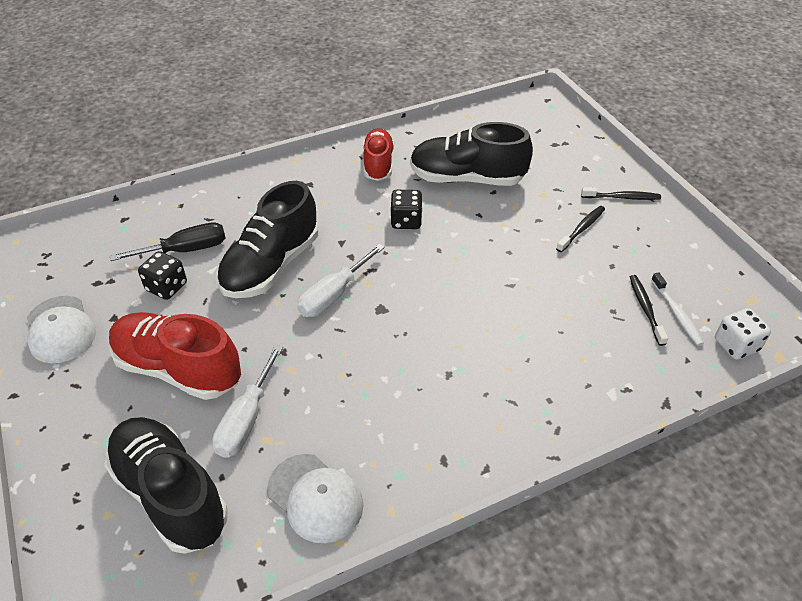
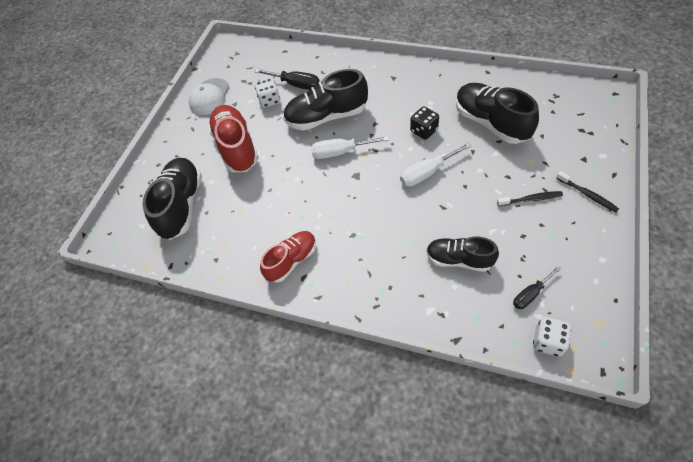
camera: 50 degrees right, 10 degrees up
(166, 287) = (269, 100): black dice -> white dice
(246, 419) = (240, 192): white screwdriver -> white screwdriver (427, 173)
(315, 498) = (232, 251): white cap -> none
(378, 164) = (445, 84): red shoe -> red shoe (292, 261)
(583, 325) = (459, 259): none -> black shoe
(645, 309) = (512, 277): black toothbrush -> none
(677, 313) = (530, 294): white toothbrush -> black screwdriver

